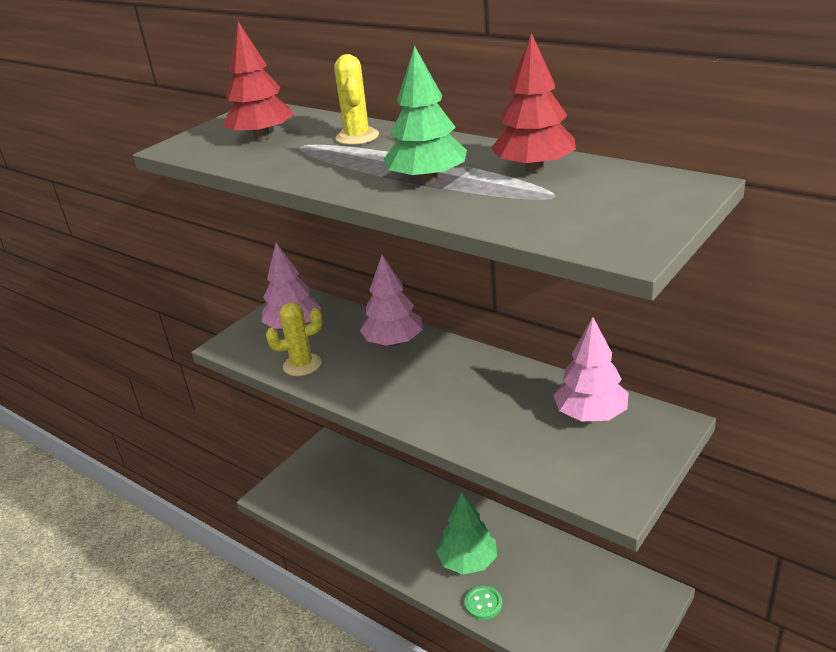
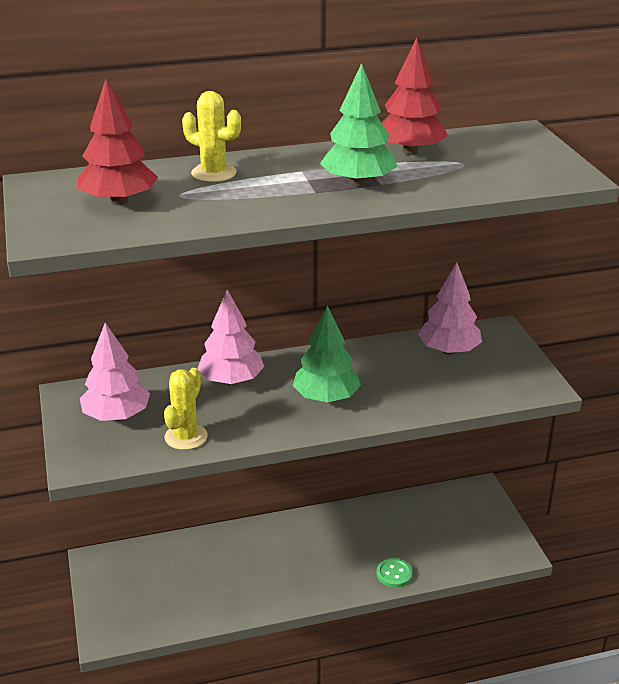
camera: 55 degrees left, 0 degrees up
(468, 561) = (345, 557): green tree -> green tree (326, 397)

